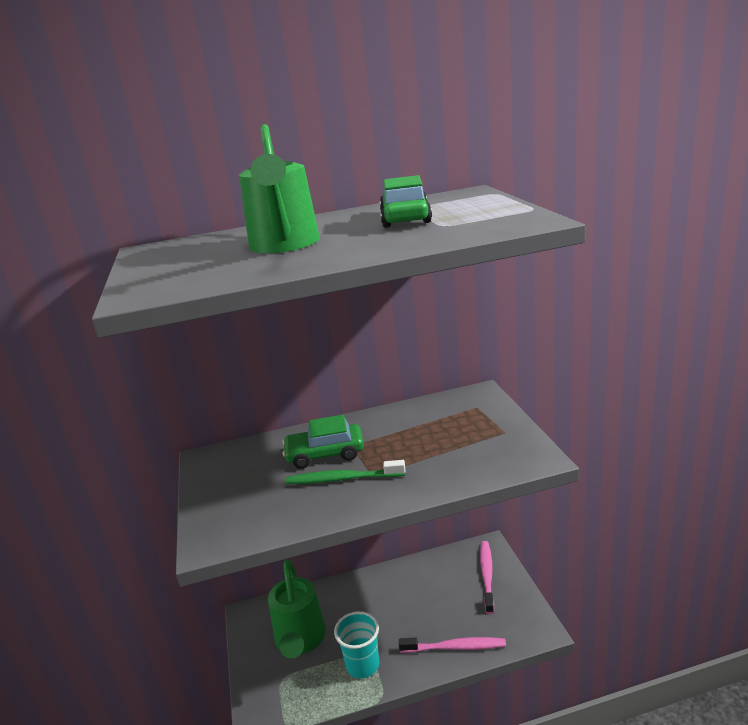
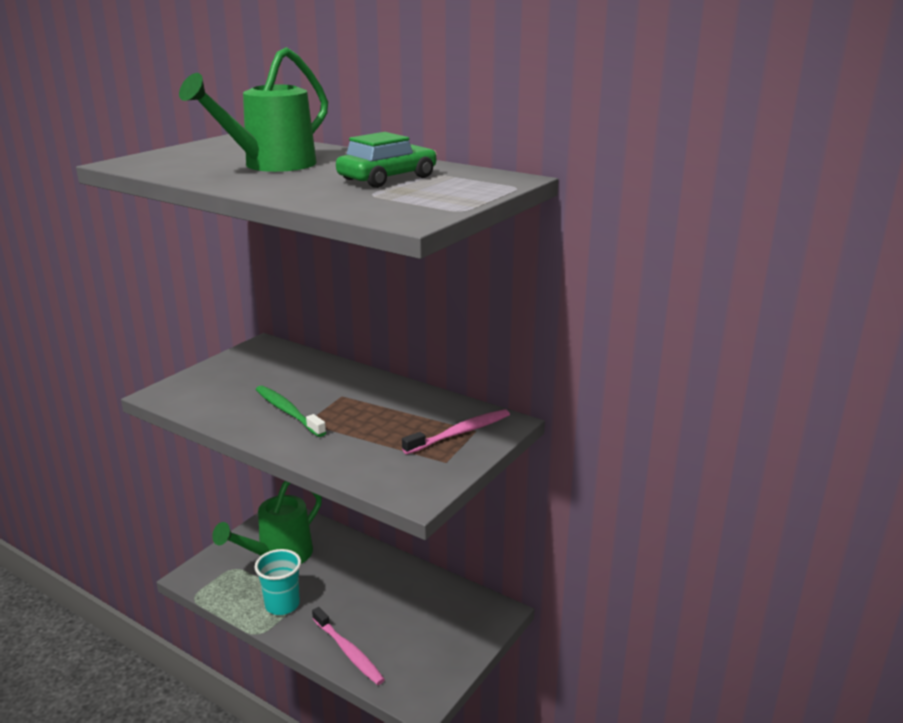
camera: 45 degrees right, 0 degrees up
(325, 454) = (316, 389): green car -> none
(487, 575) = (459, 630): pink toothbrush -> pink toothbrush (460, 433)

